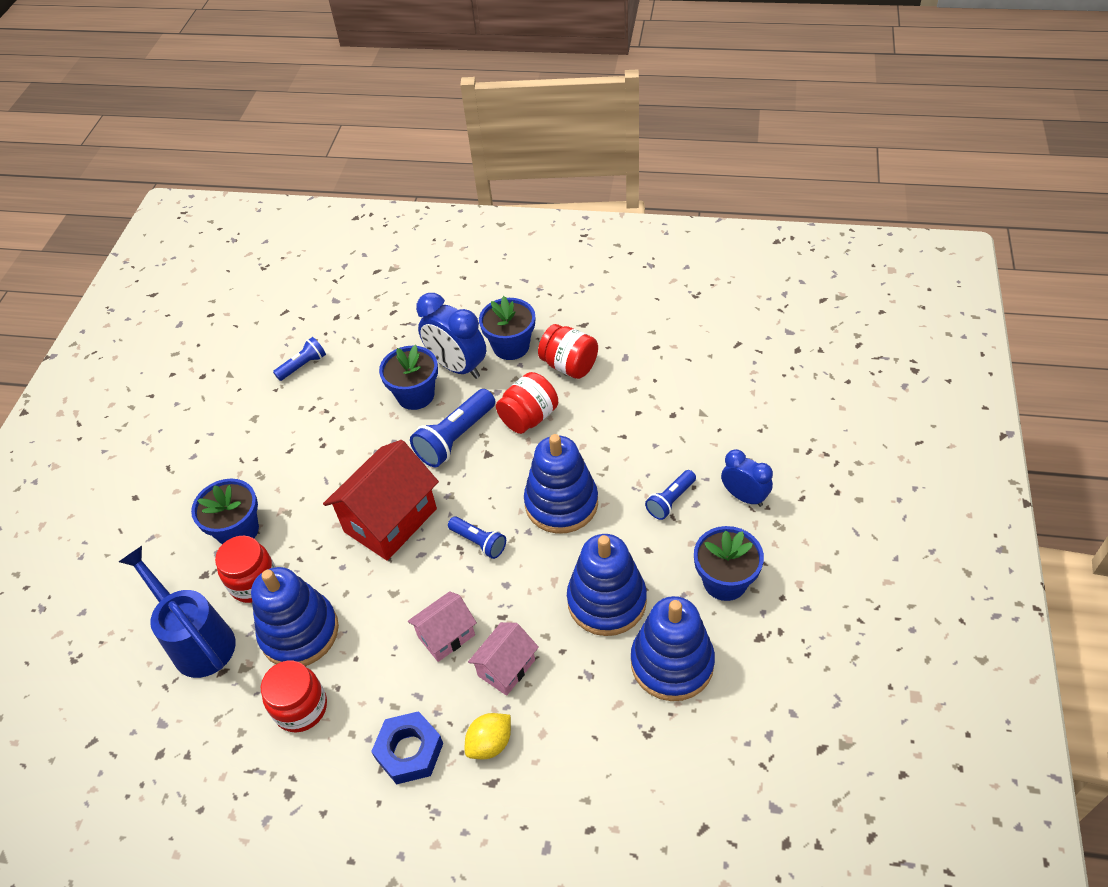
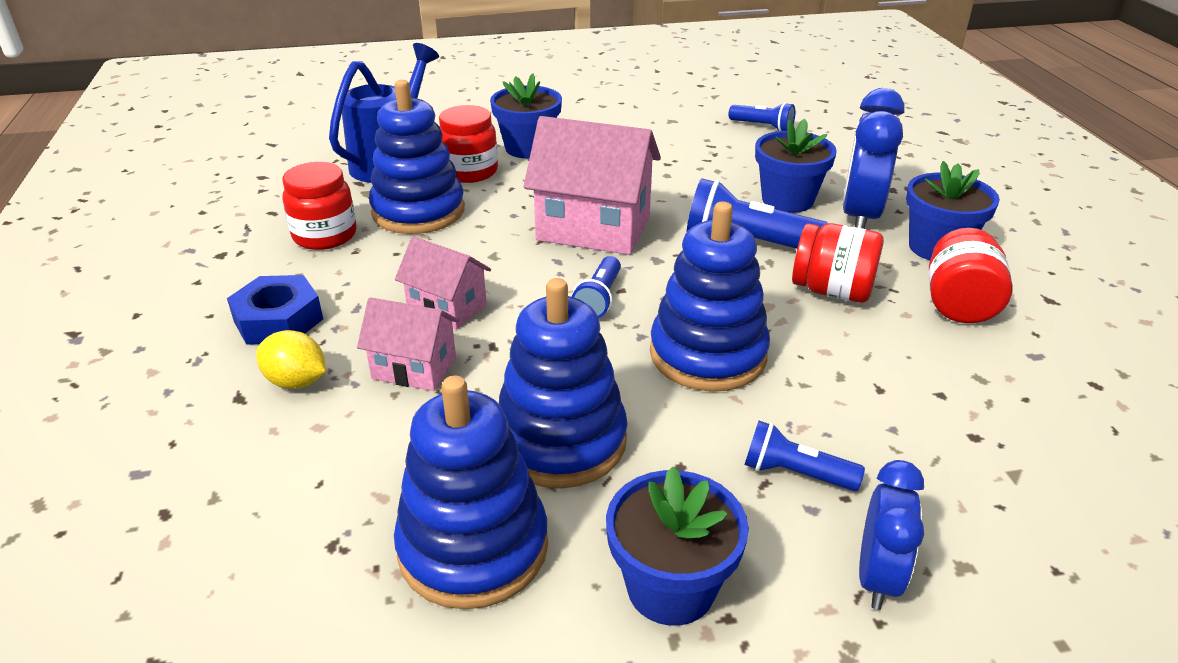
camera: 65 degrees right, 15 degrees down
(390, 520) = (593, 228): red house -> pink house

